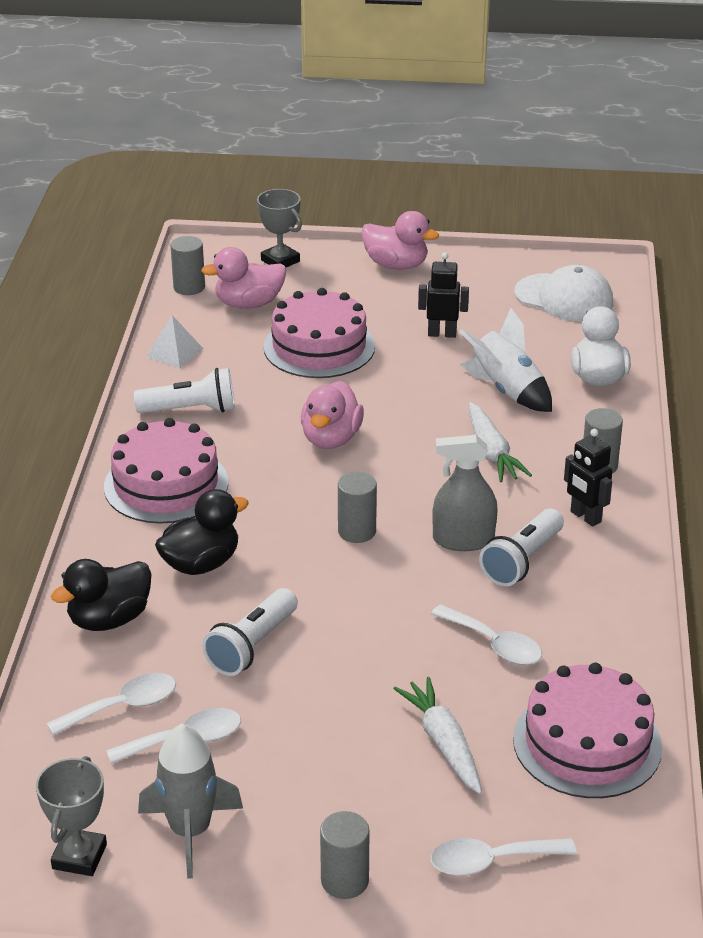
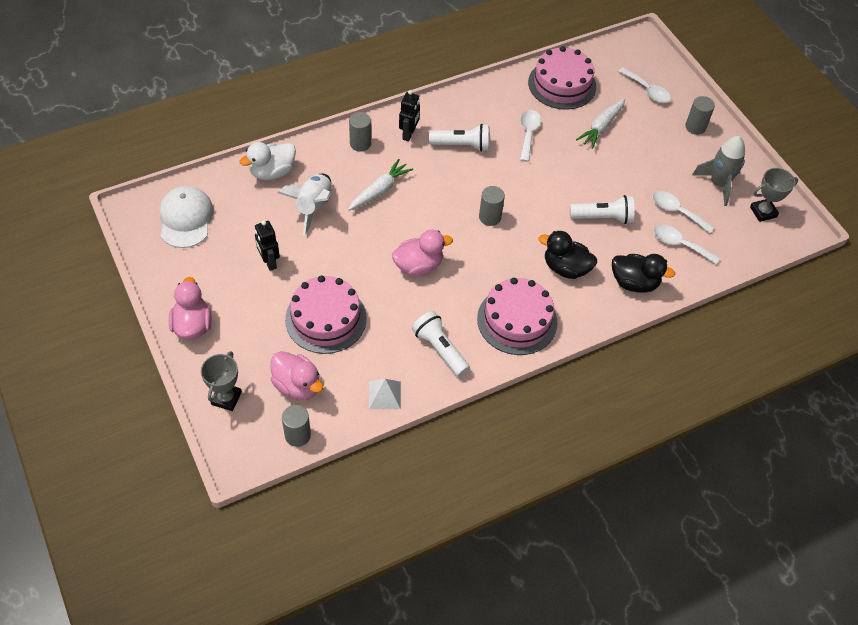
camera: 125 degrees left, 20 degrees up
(463, 540) = (463, 173): grey spray bottle -> none

